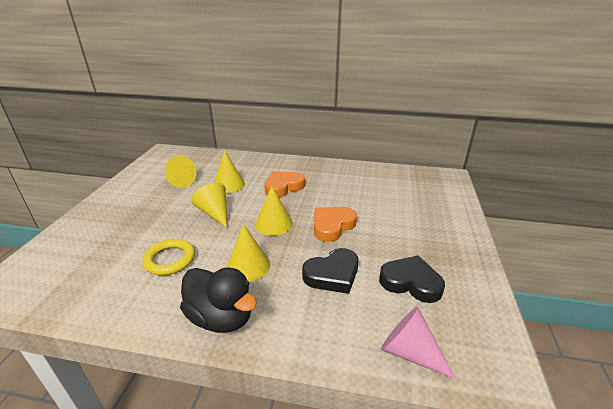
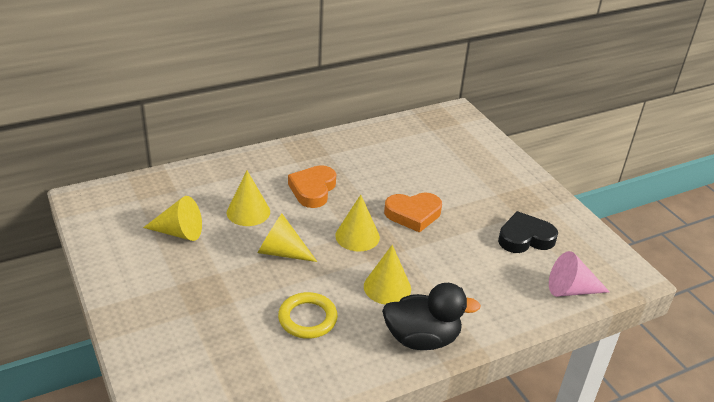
camera: 40 degrees left, 5 degrees up
(332, 226) = (413, 214): orange heart -> orange heart turned 105 degrees counterclockwise
(332, 274) = (464, 260): black heart -> none

